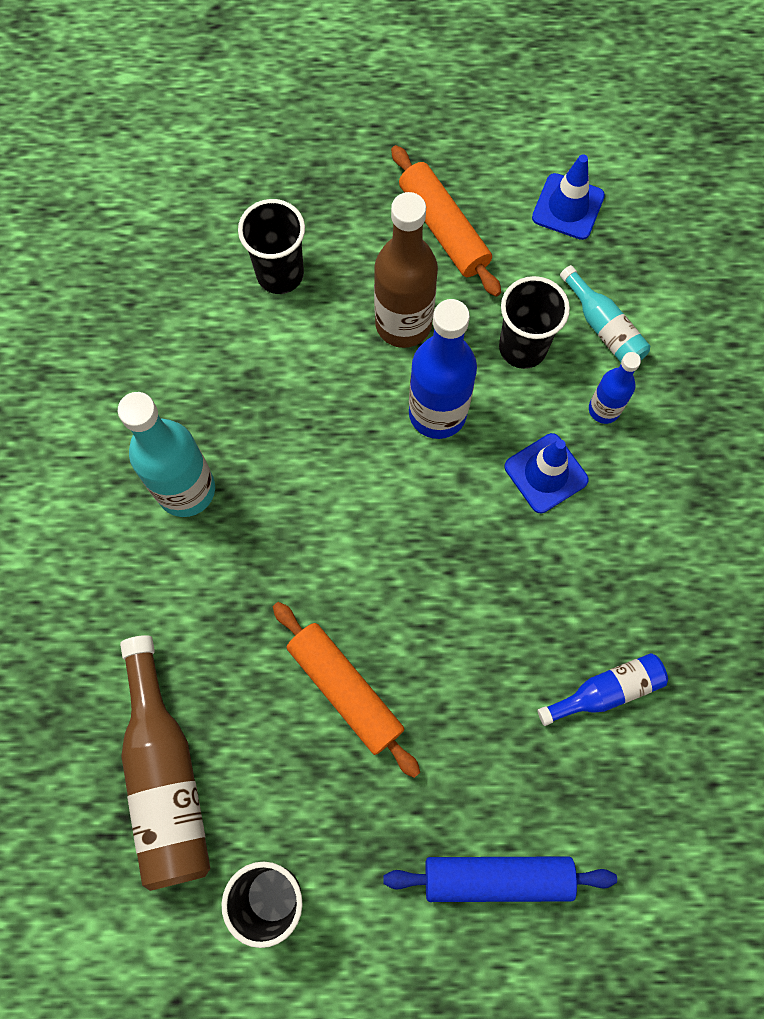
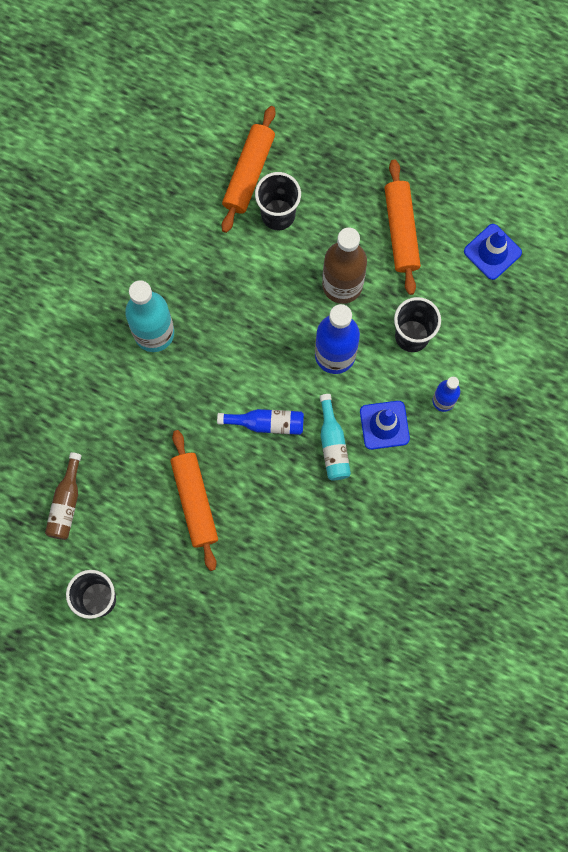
camera: 25 degrees right, 5 degrees up
(166, 776) = (66, 503): brown bottle -> brown bottle, size x0.56
(218, 240) = (248, 173): none -> orange rolling pin
(497, 878) = (232, 651): blue rolling pin -> none
(604, 327) = (472, 346): turquoise bottle -> turquoise bottle (333, 444)
(606, 691) = (352, 575): blue bottle -> blue bottle (266, 423)

